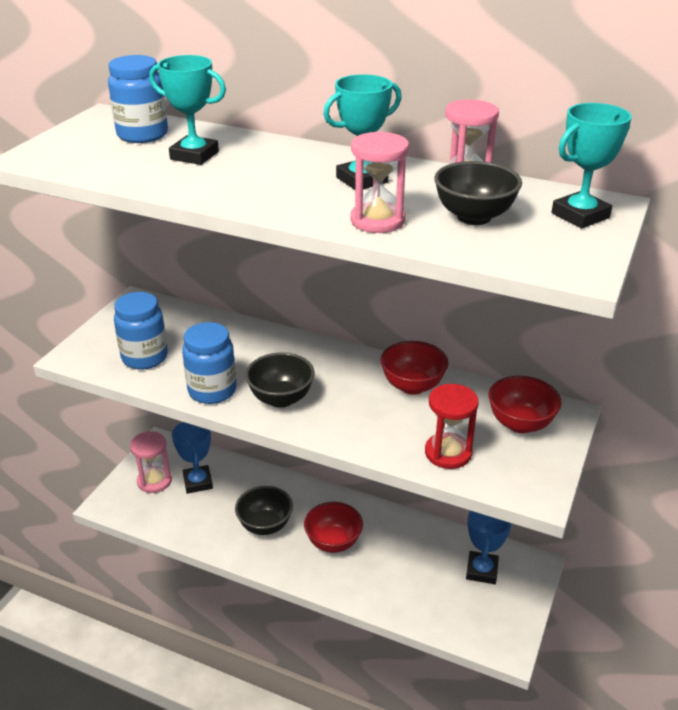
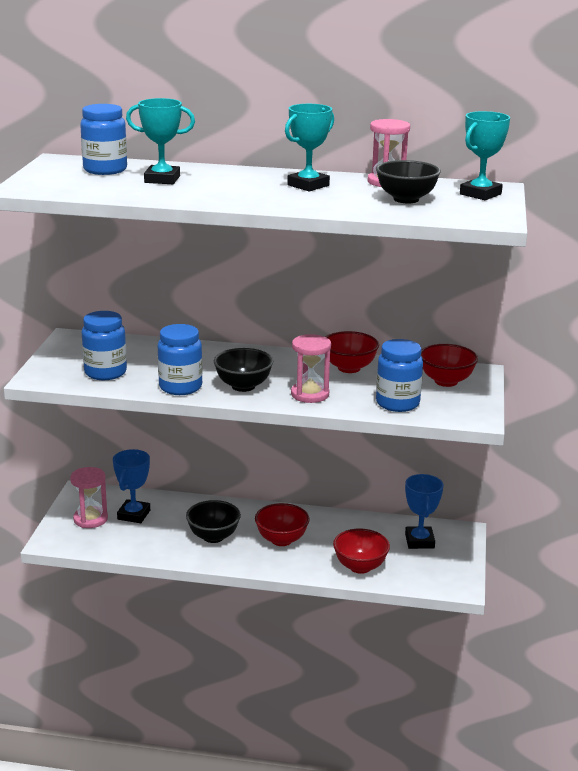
camera: 15 degrees left, 10 degrees down
(198, 482) = (134, 515): blue trophy -> blue trophy turned 45 degrees clockwise
(377, 220) = (337, 205): pink hourglass -> pink hourglass (310, 394)
(404, 596) = (360, 567): none -> red bowl
(448, 453) = (397, 403): red hourglass -> blue jar

